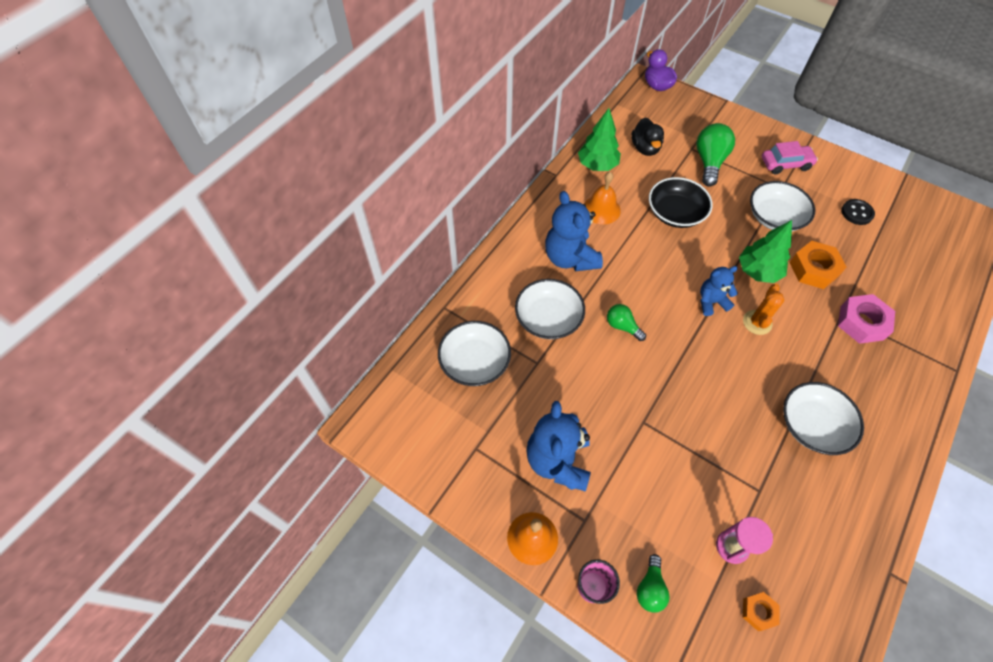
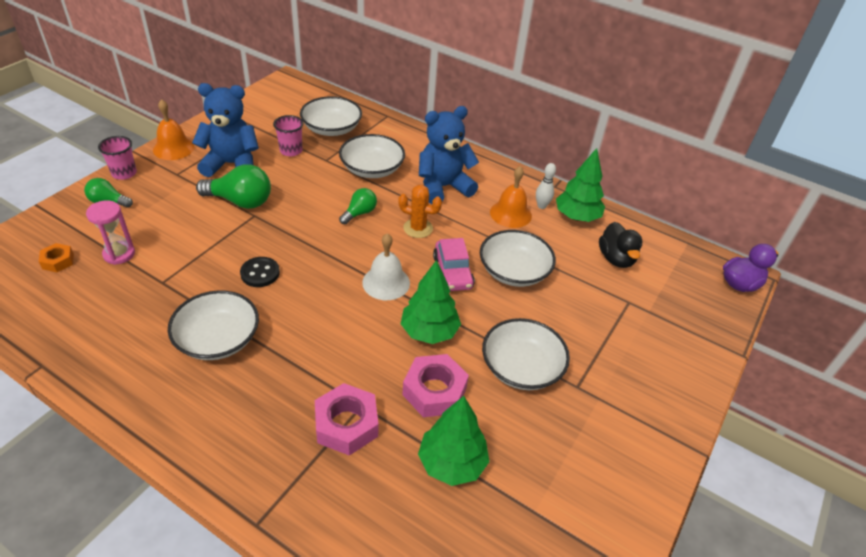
camera: 85 degrees right, 15 degrees down
(523, 400) = (291, 151): none -> pink cup
(586, 187) = (541, 206): none -> white bowling pin
(645, 148) = (616, 258): black duck -> black duck turned 90 degrees counterclockwise
(675, 213) = (514, 271): black bowl -> white bowl
(709, 162) = (608, 315): green light bulb -> green light bulb (240, 201)
(711, 302) = (386, 282): blue teddy bear -> white bell
(757, 322) = (355, 317): orange cactus -> orange cactus (418, 228)
(785, 164) = (628, 402): pink car -> pink car (452, 272)
(813, 269) = (434, 391): orange nut -> pink nut
(856, 213) = (545, 474): black button -> black button (260, 273)
(868, 261) = (452, 463): none -> green tree

